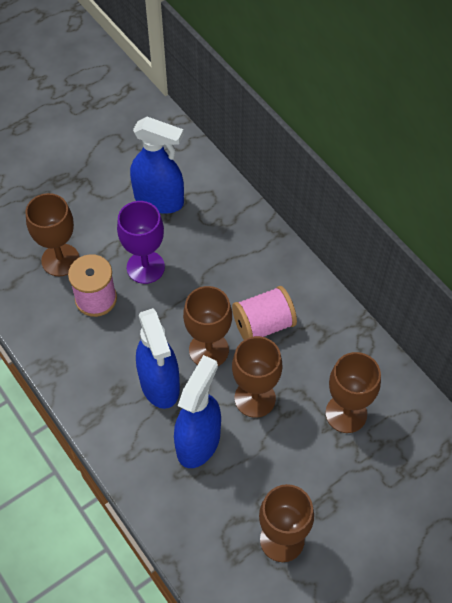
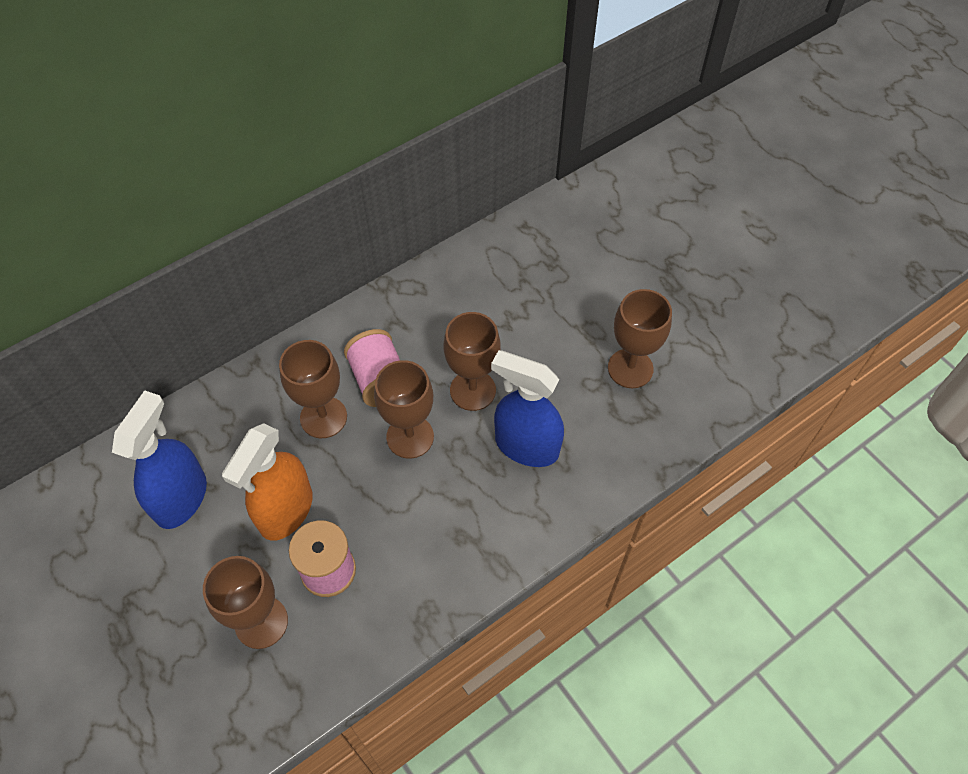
camera: 90 degrees left, 0 degrees up
(145, 267) = (286, 511): purple goblet -> orange spray bottle
(160, 384) = (454, 488): blue spray bottle -> none
(346, 413) = (490, 307): brown goblet -> brown goblet (323, 417)

